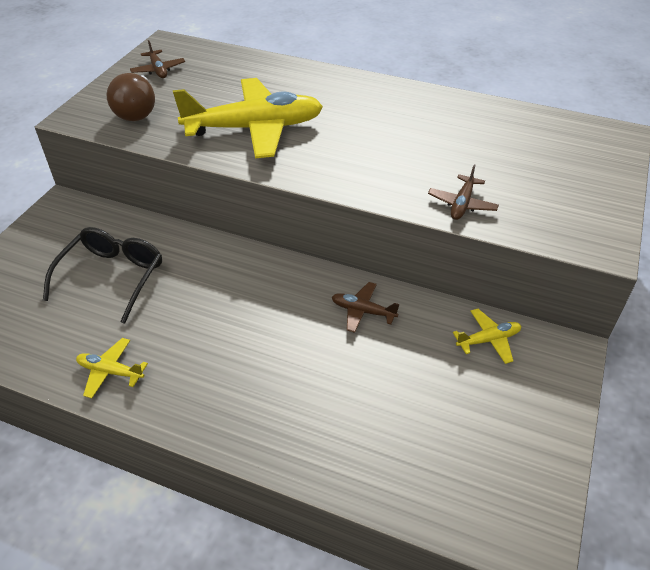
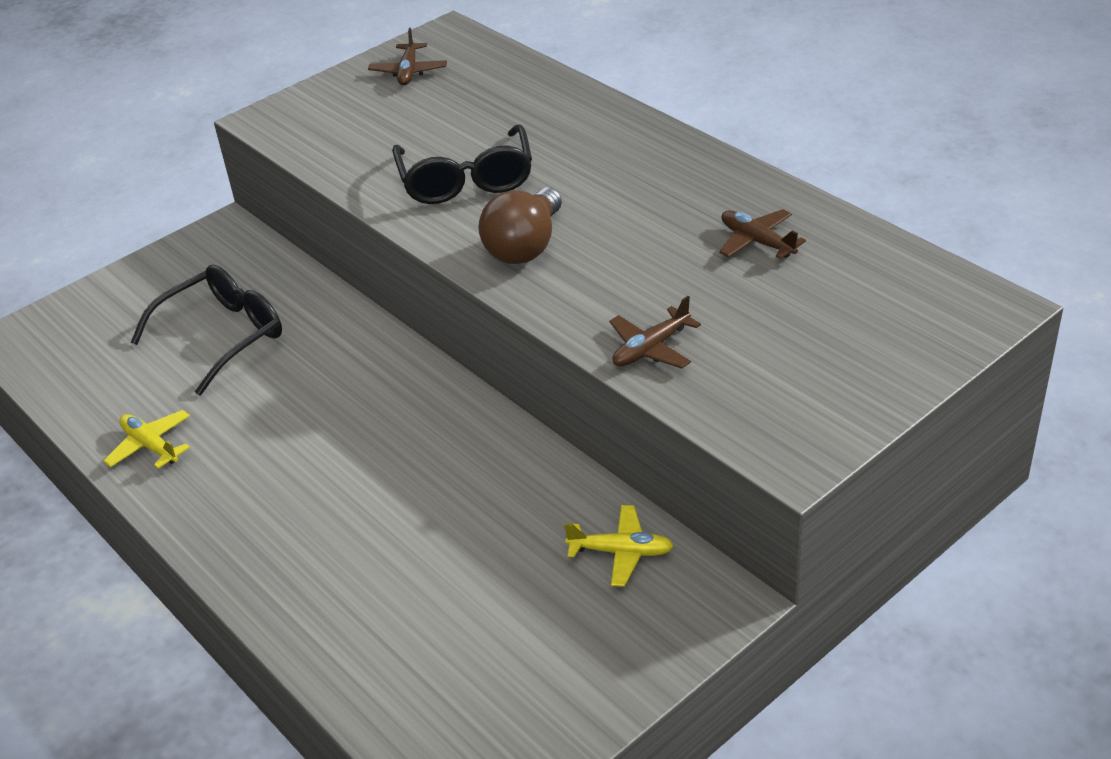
camera: 30 degrees right, 5 degrees down
(137, 111) = (341, 126): brown light bulb -> brown light bulb (525, 246)
(254, 128) = (466, 180): yellow plane -> black glasses
(363, 311) = (486, 465): brown plane -> brown plane (757, 242)

